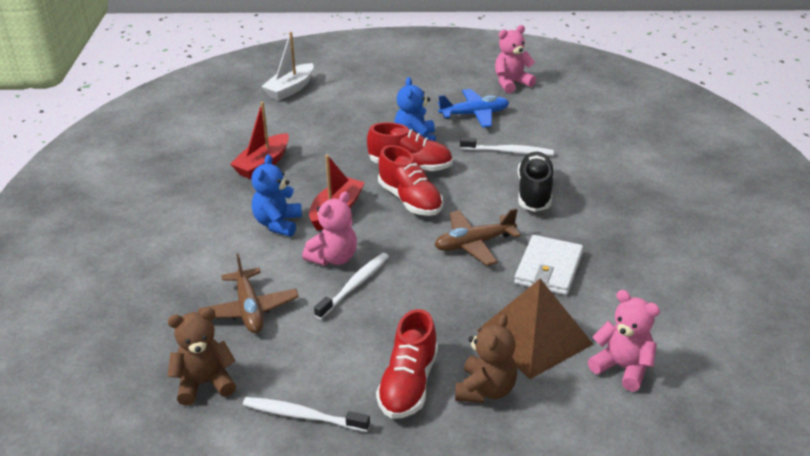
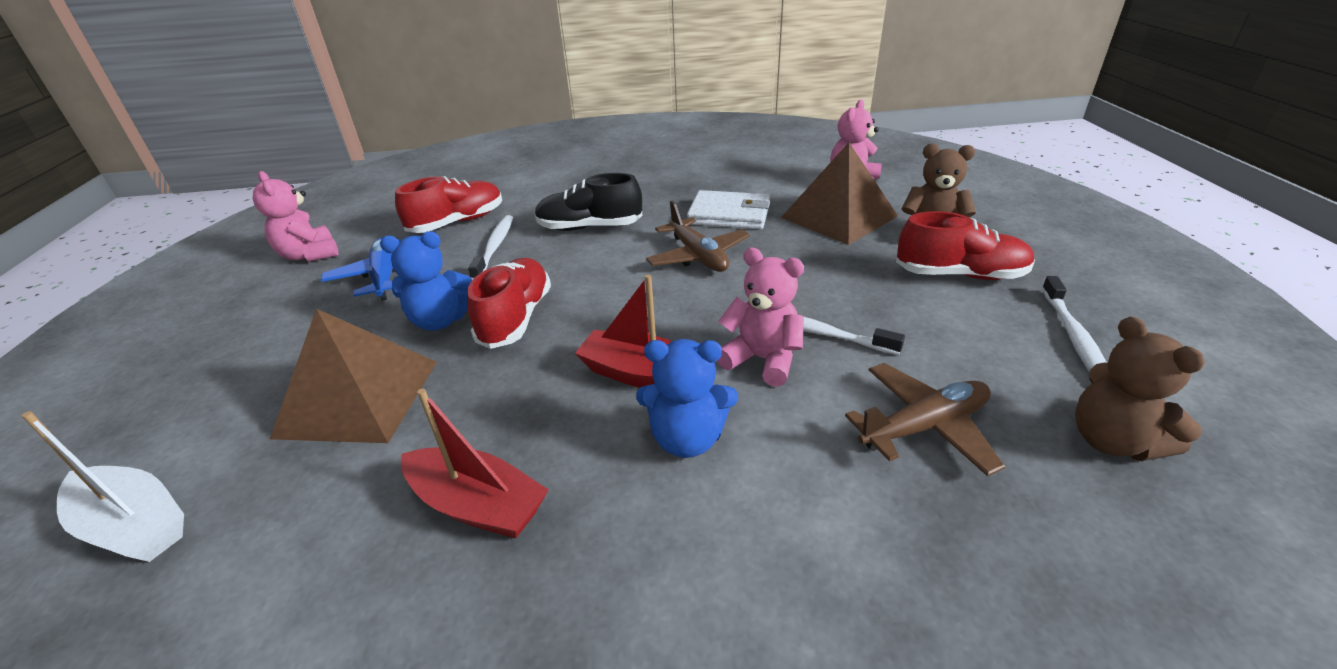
camera: 95 degrees left, 0 degrees up
(351, 124) = (358, 397): none -> brown pyramid
(410, 200) = (607, 309): red shoe -> red shoe (457, 223)

